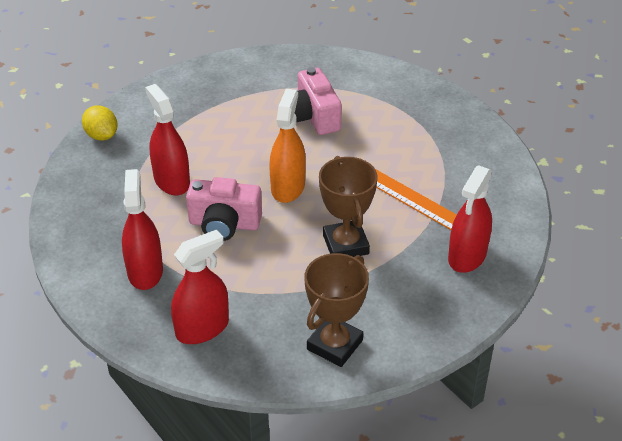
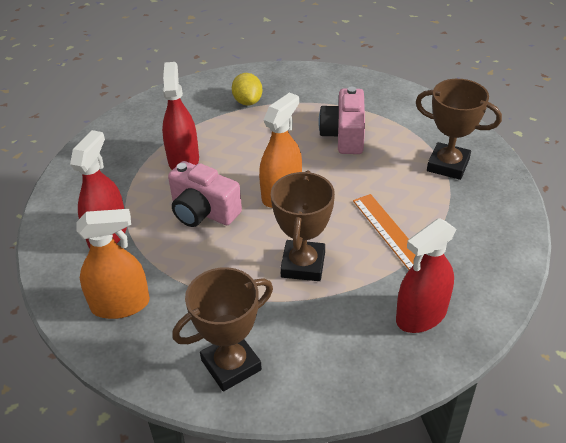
camera: 25 degrees right, 0 degrees up
(101, 135) = (152, 107): yellow lemon -> yellow lemon (248, 101)
(202, 328) = (120, 304): red spray bottle -> orange spray bottle
(422, 121) = (448, 165): none -> brown trophy

